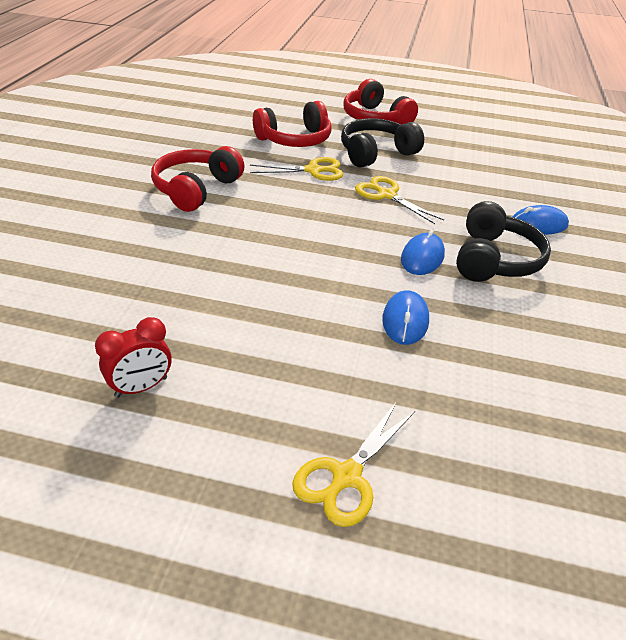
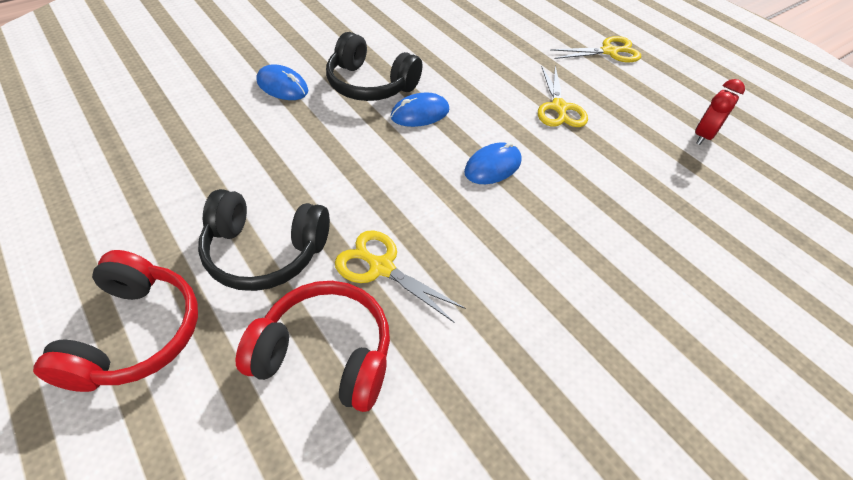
camera: 140 degrees left, 10 degrees up
(141, 387) = (703, 136): red clock -> red clock turned 60 degrees counterclockwise
(196, 189) = (556, 318): red headphones -> none
(386, 195) = (354, 184): yellow scissors -> yellow scissors (559, 108)
(405, 320) = (495, 86): blue mouse -> blue mouse (492, 166)
(494, 259) = (370, 84): black headphones -> black headphones turned 120 degrees counterclockwise

